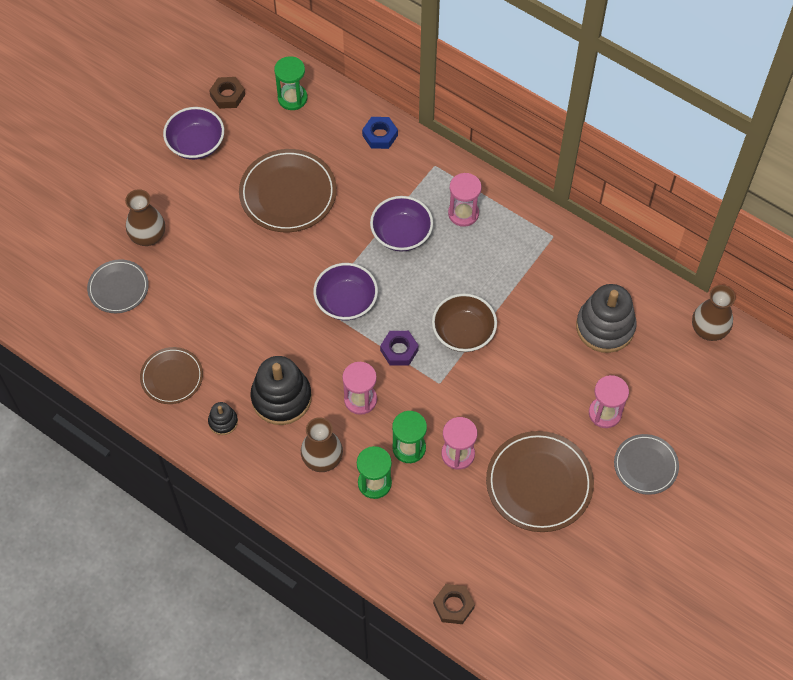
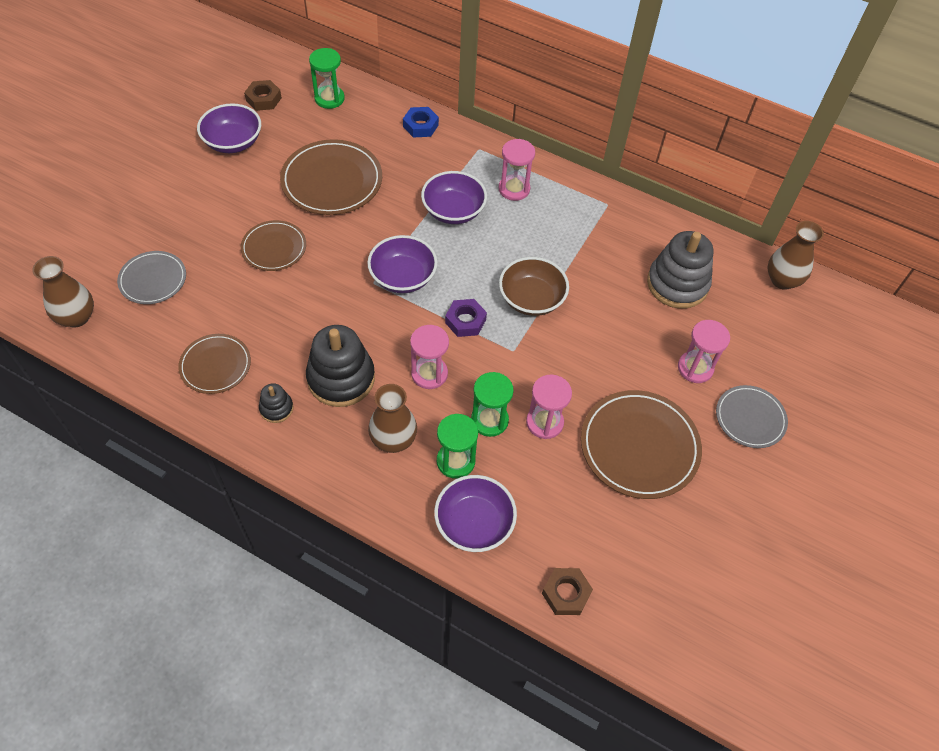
camera: 10 degrees left, 5 degrees down
(148, 236) = (185, 228): brown vase -> brown vase (77, 317)
(229, 262) = (274, 248): none -> brown plate
(384, 539) = (474, 523): none -> purple bowl

